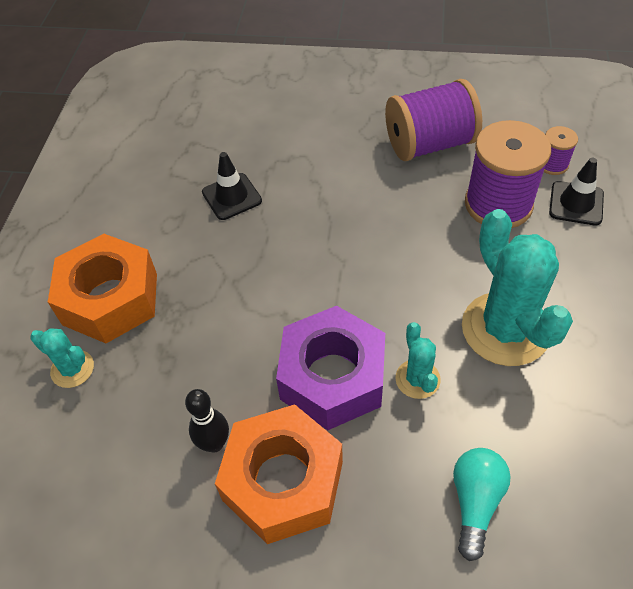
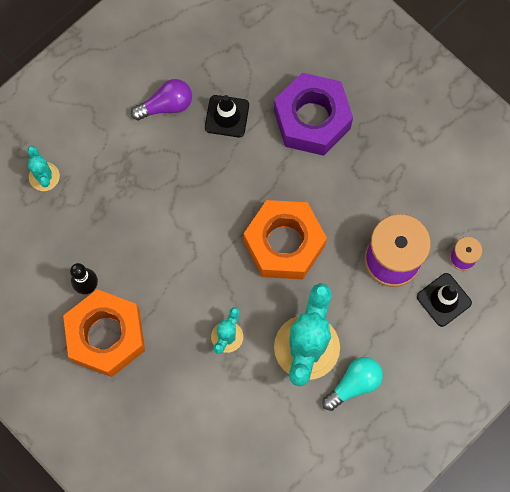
camera: 35 degrees right, 20 degrees up
(110, 299) = (96, 141): orange nut -> orange nut (284, 244)
(162, 224) = (166, 106): none -> purple light bulb
(332, 377) = (181, 297): purple nut -> purple nut (312, 119)
(429, 144) = (396, 174): purple spool -> none
(475, 502) = (193, 426): turquoise light bulb -> turquoise light bulb (354, 384)

